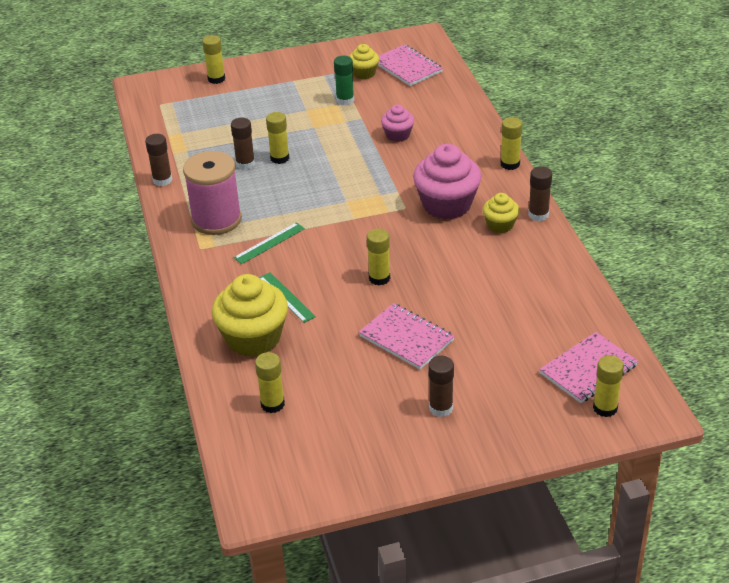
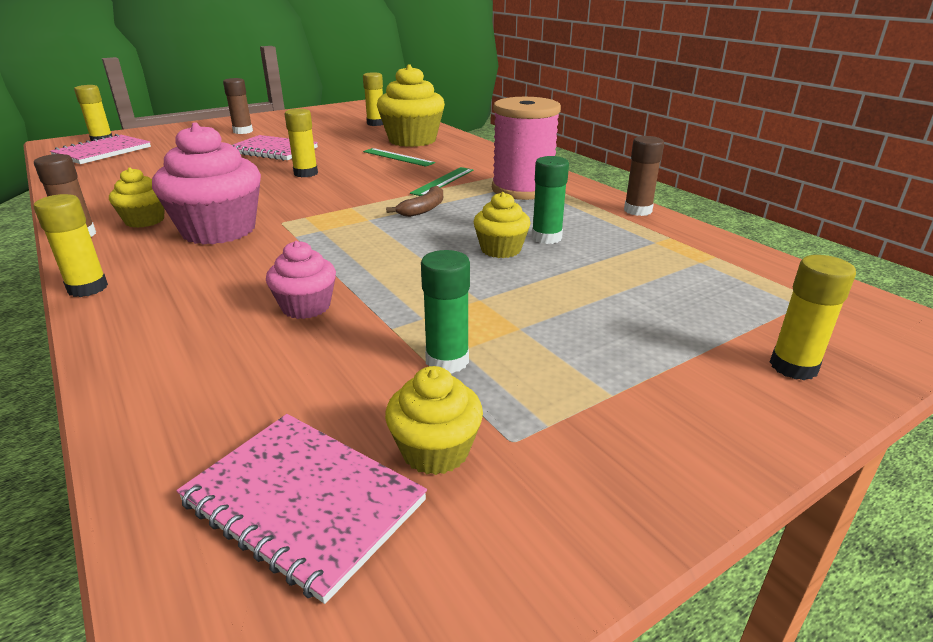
camera: 160 degrees right, 10 degrees down
(245, 164) = (546, 237): brown glue stick -> green glue stick
(279, 158) = (501, 249): yellow glue stick -> yellow cupcake
(304, 206) = (423, 209): none -> brown banana

